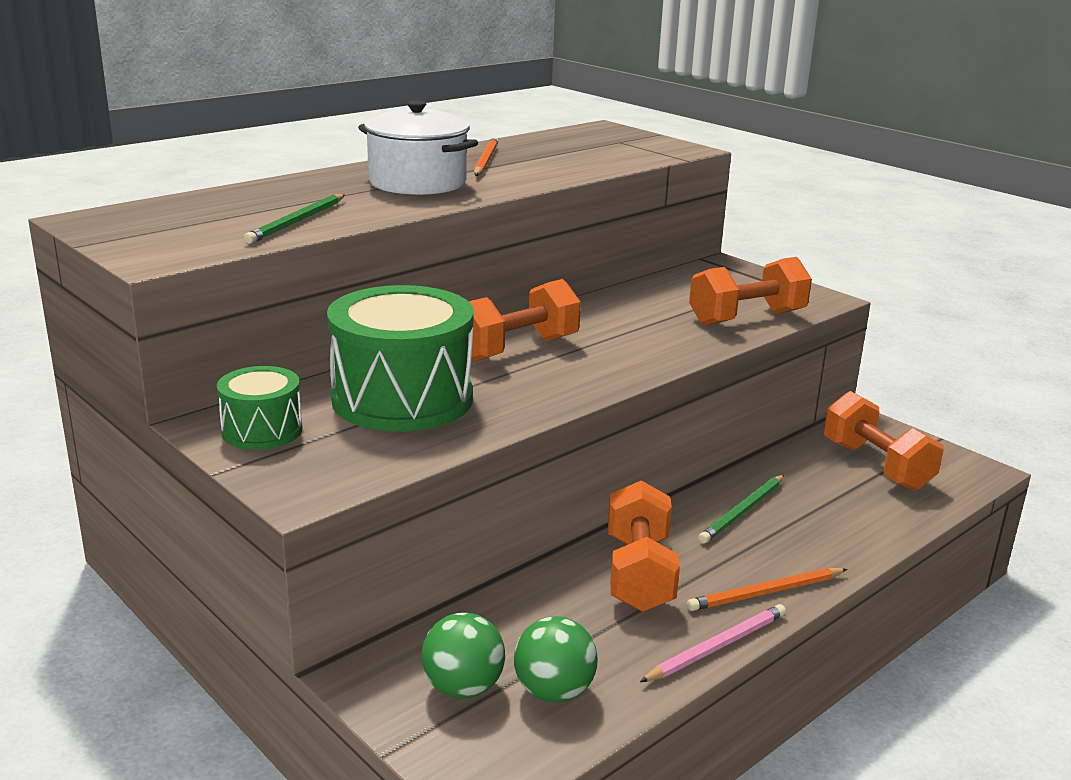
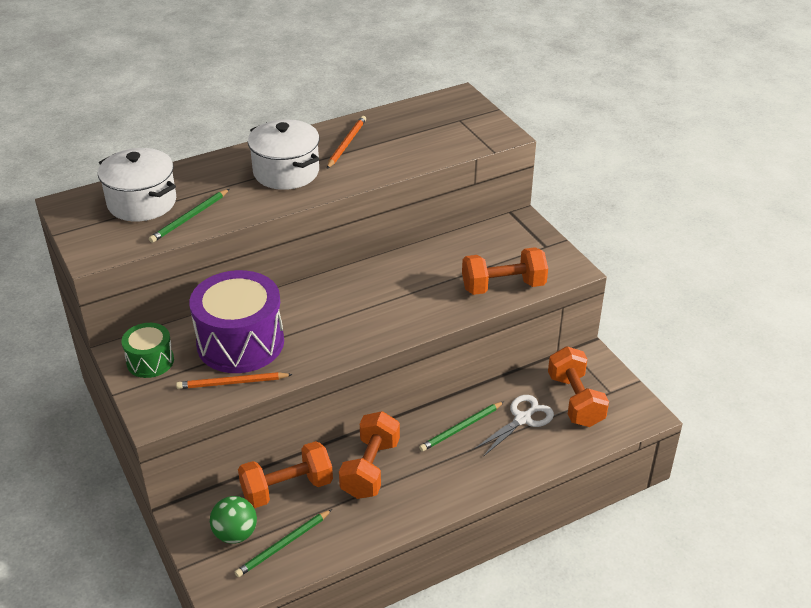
camera: 15 degrees right, 15 degrees up
(212, 213) = (142, 202): none -> white pot
(402, 398) = (240, 343): green drum -> purple drum
(516, 349) = (330, 302): orange dumbbell -> orange dumbbell (287, 489)
(554, 691) = (283, 545): green ball -> green pencil
(717, 647) = (389, 530): pink pencil -> none
(765, 593) = (440, 496): orange pencil -> orange pencil (232, 383)
(821, 492) = (522, 419): none -> white scissors

